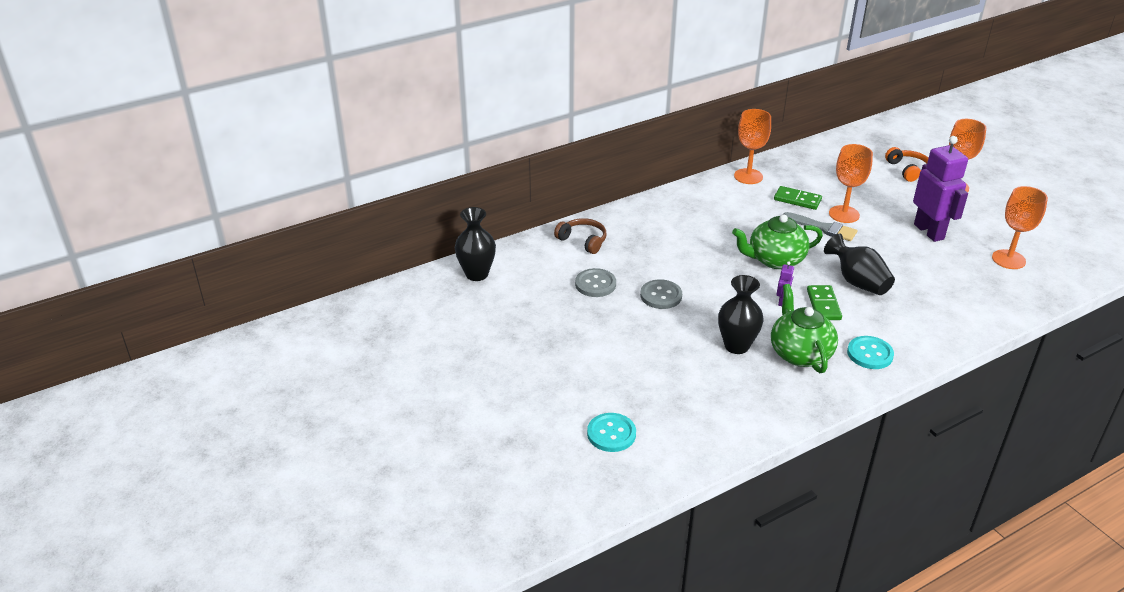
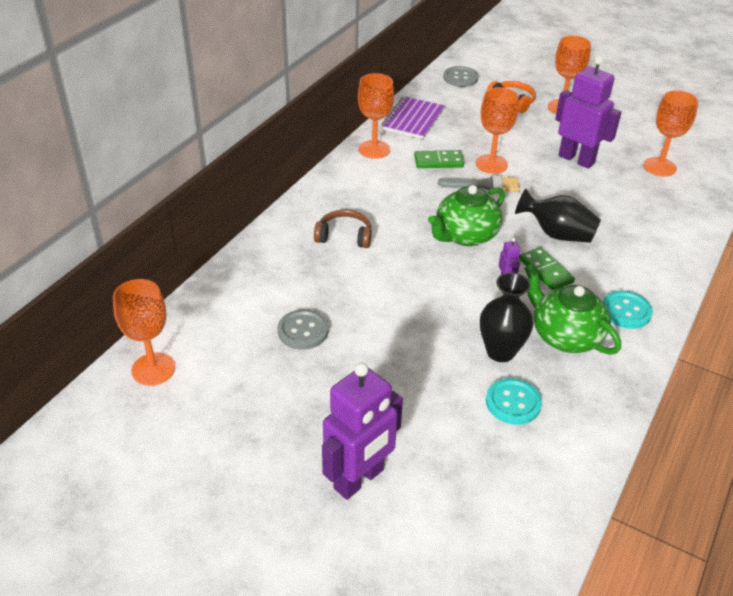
camera: 30 degrees left, 5 degrees up
(477, 274) = (153, 369): black vase -> orange goblet
(568, 385) = (359, 479): none -> purple robot
(583, 241) = (253, 280): brown headphones -> brown headphones (344, 236)
(611, 434) = (452, 525): turquoise button -> turquoise button (513, 402)
(661, 296) = (383, 319): grey button -> grey button (460, 78)
(801, 162) = (413, 120): none -> purple notebook

